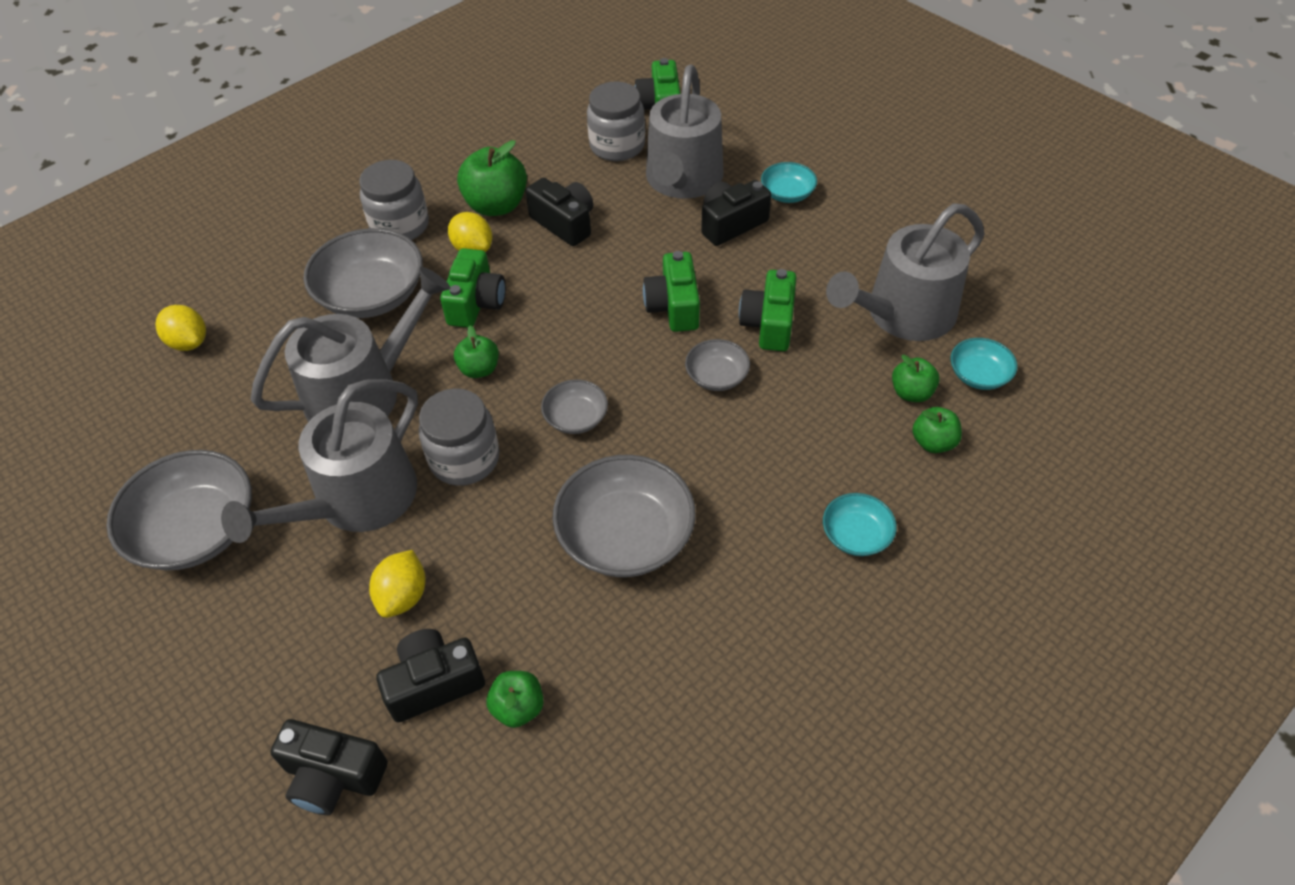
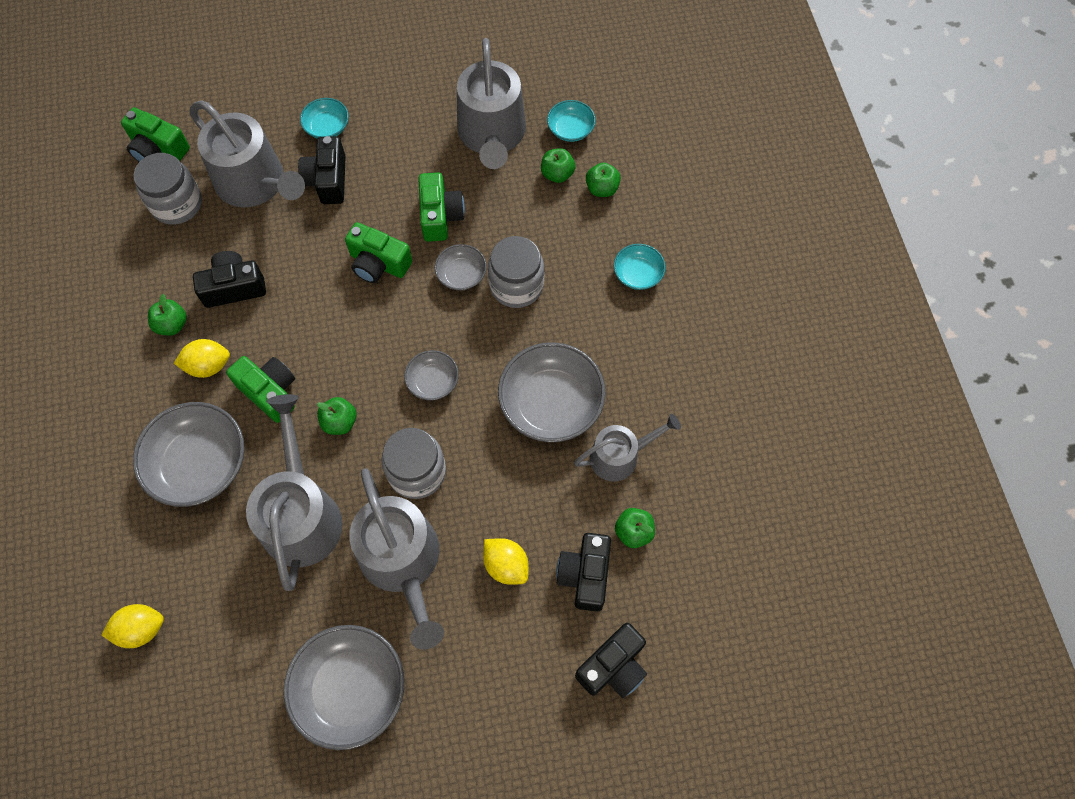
camera: 60 degrees left, 15 degrees up
(400, 226) = (135, 407): grey jar -> grey jar (516, 285)
(496, 205) = (172, 325): green apple -> green apple, size x0.57
(607, 641) = (620, 456): none -> grey watering can
(769, 324) = (440, 216): green camera -> green camera turned 135 degrees counterclockwise

